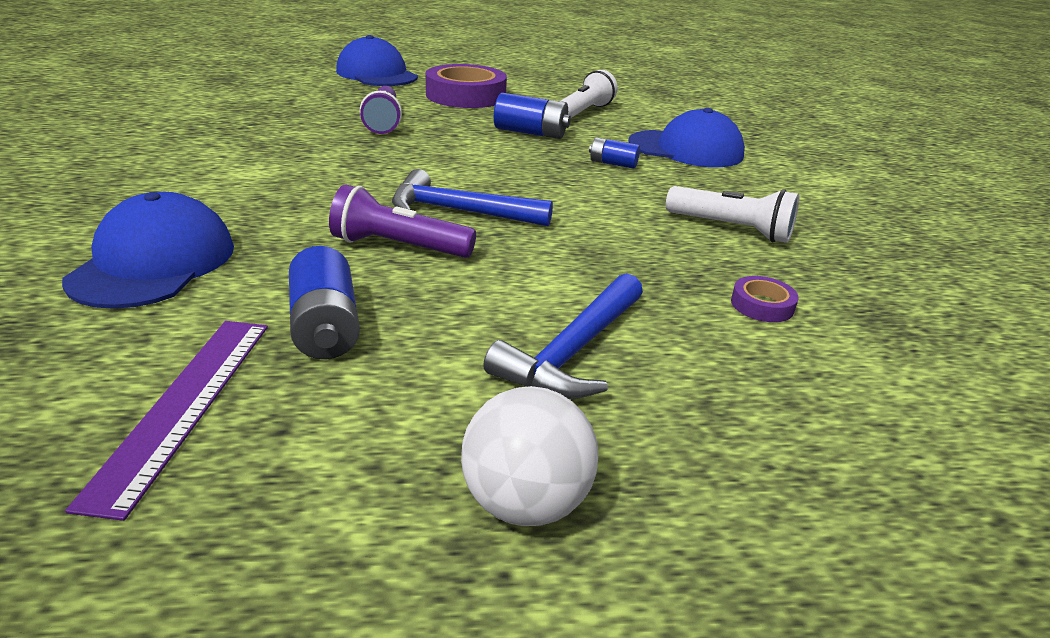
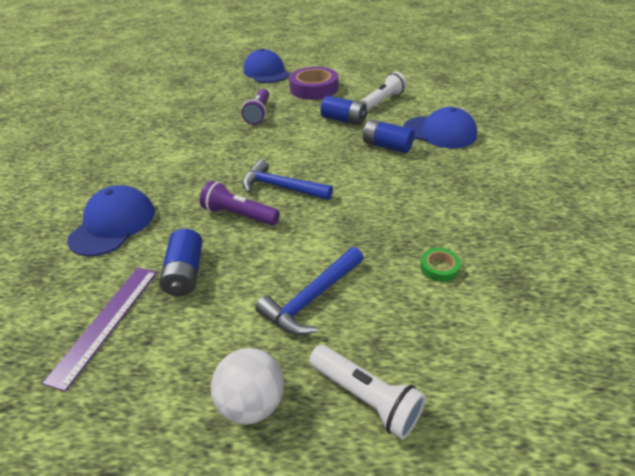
camera: 15 degrees right, 10 degrees up
(613, 164) = (386, 146): blue battery -> blue battery, size x1.64
(731, 229) = (443, 203): white flashlight -> white flashlight (366, 397)
(762, 305) = (439, 267): purple tape -> green tape

